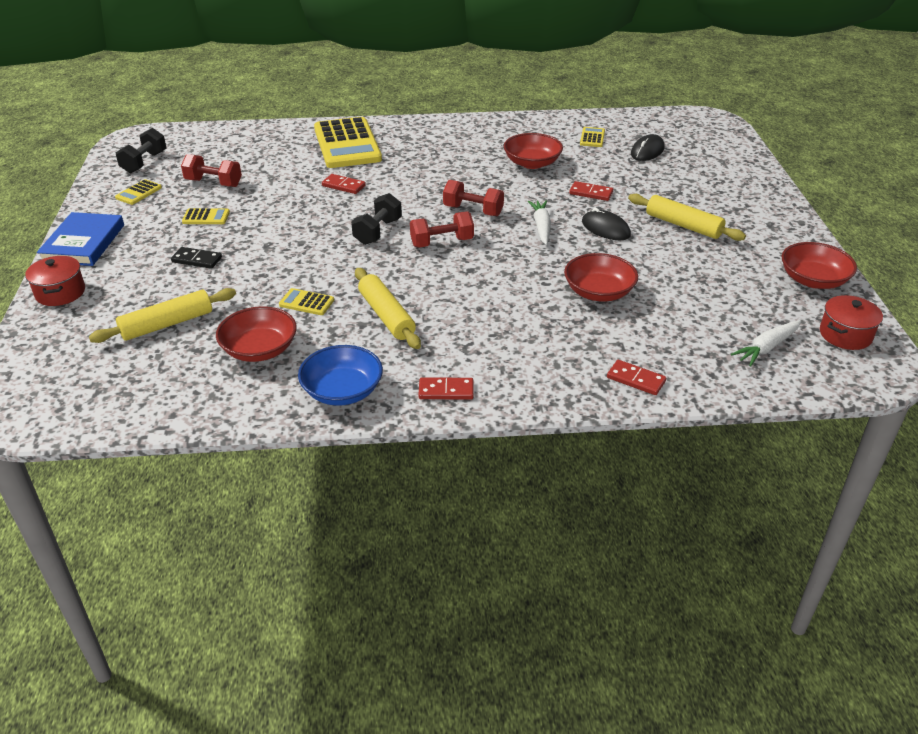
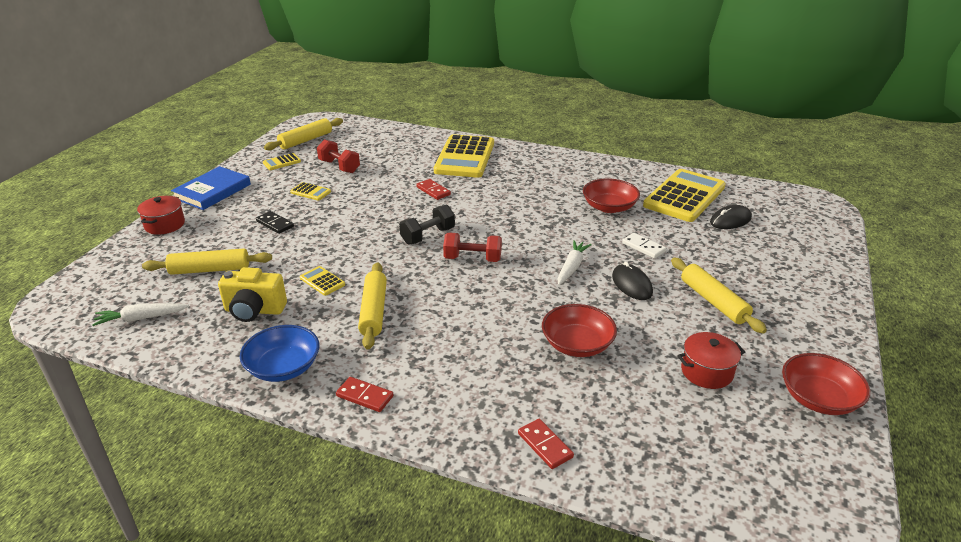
camera: 25 degrees right, 5 degrees down
(144, 162) = (305, 140): black dumbbell -> yellow rolling pin
(259, 349) = (254, 311): red bowl -> yellow camera
(473, 211) = (522, 237): red dumbbell -> none
(591, 193) = (643, 247): red domino -> white domino
(592, 138) = (684, 196): yellow calculator -> yellow calculator, size x2.42
(766, 348) = (710, 458): white carrot -> white carrot (141, 318)
(845, 335) = (814, 473): red pot -> red pot (707, 372)

